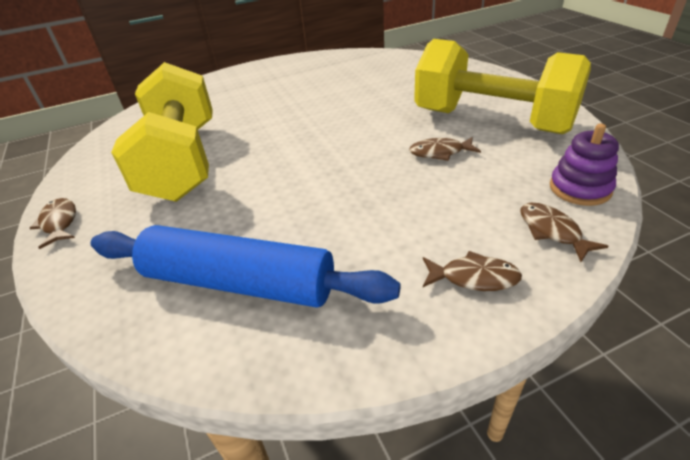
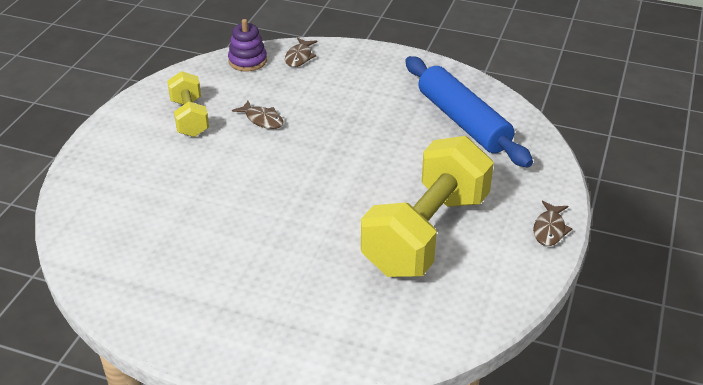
camera: 140 degrees left, 0 degrees up
(474, 277) = (362, 64): brown fish -> none
(491, 121) = (189, 118): yellow dumbbell -> yellow dumbbell, size x0.53

